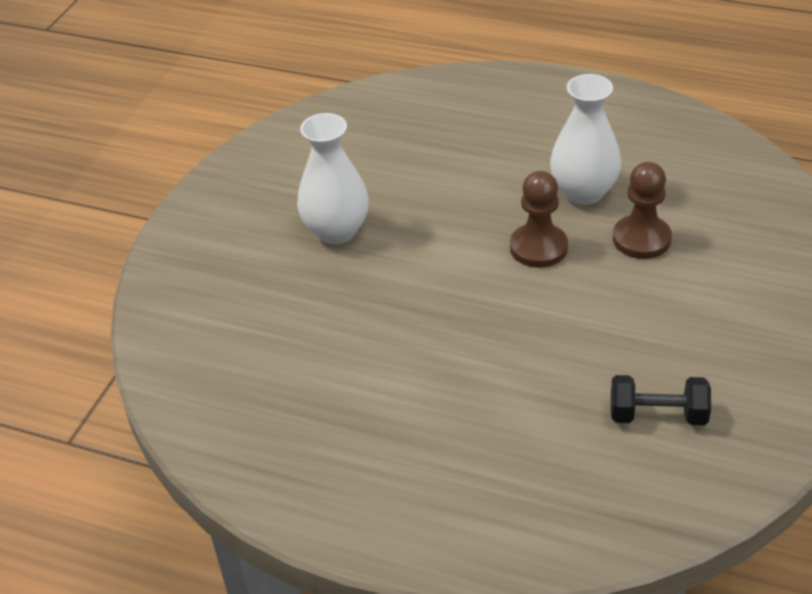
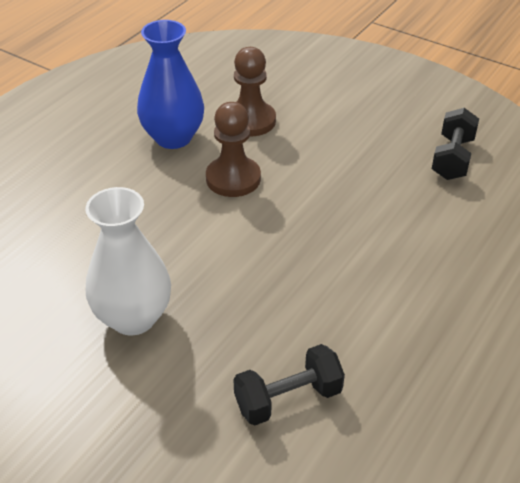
camera: 80 degrees left, 0 degrees up
(275, 339) = (288, 399): none -> black dumbbell
(583, 192) = (173, 137): white vase -> blue vase

